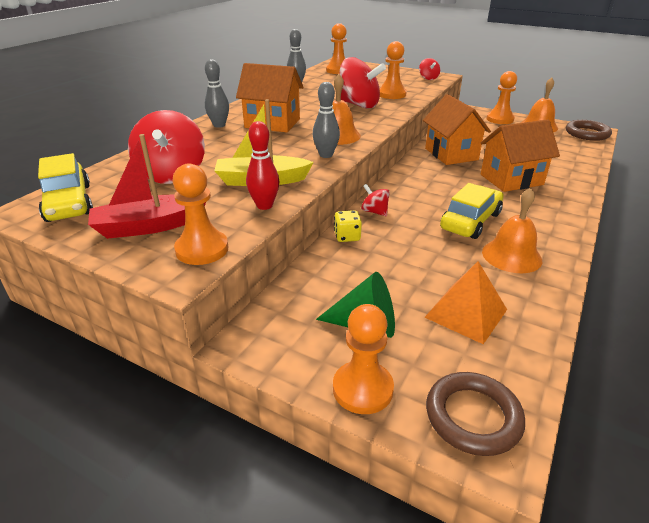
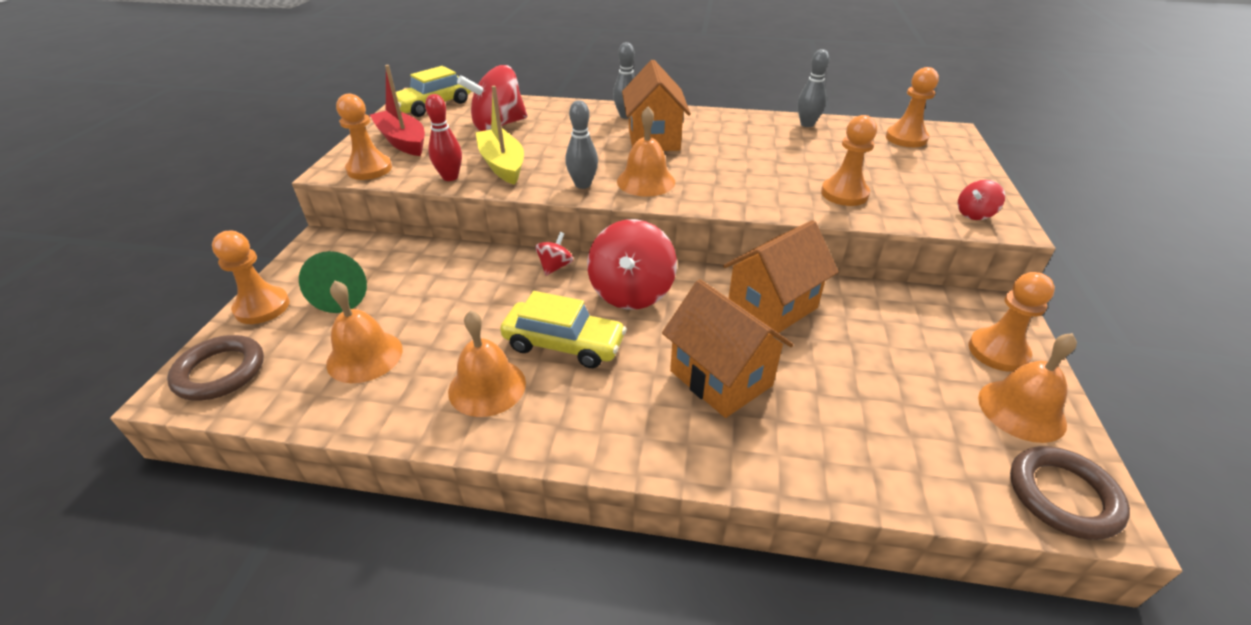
camera: 70 degrees right, 5 degrees up
(347, 236) = (493, 258): yellow dice -> none
(358, 105) = (769, 177): red spinning top -> red spinning top (631, 292)
(466, 313) = (365, 356): orange pyramid -> orange bell

